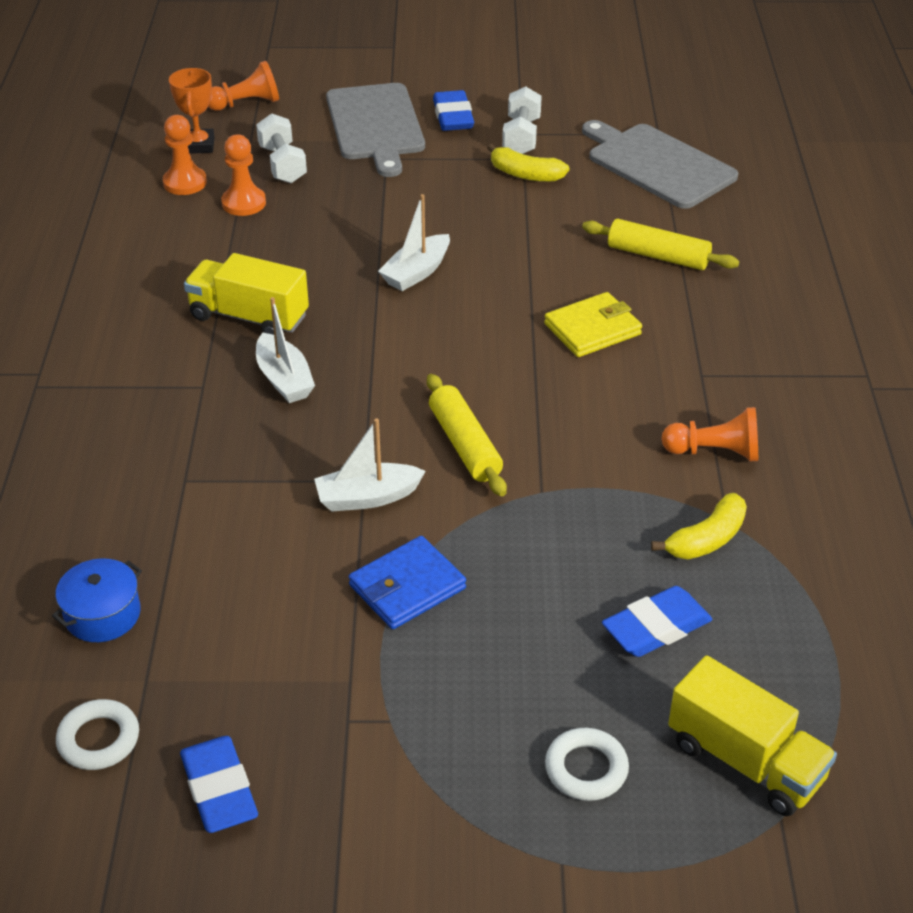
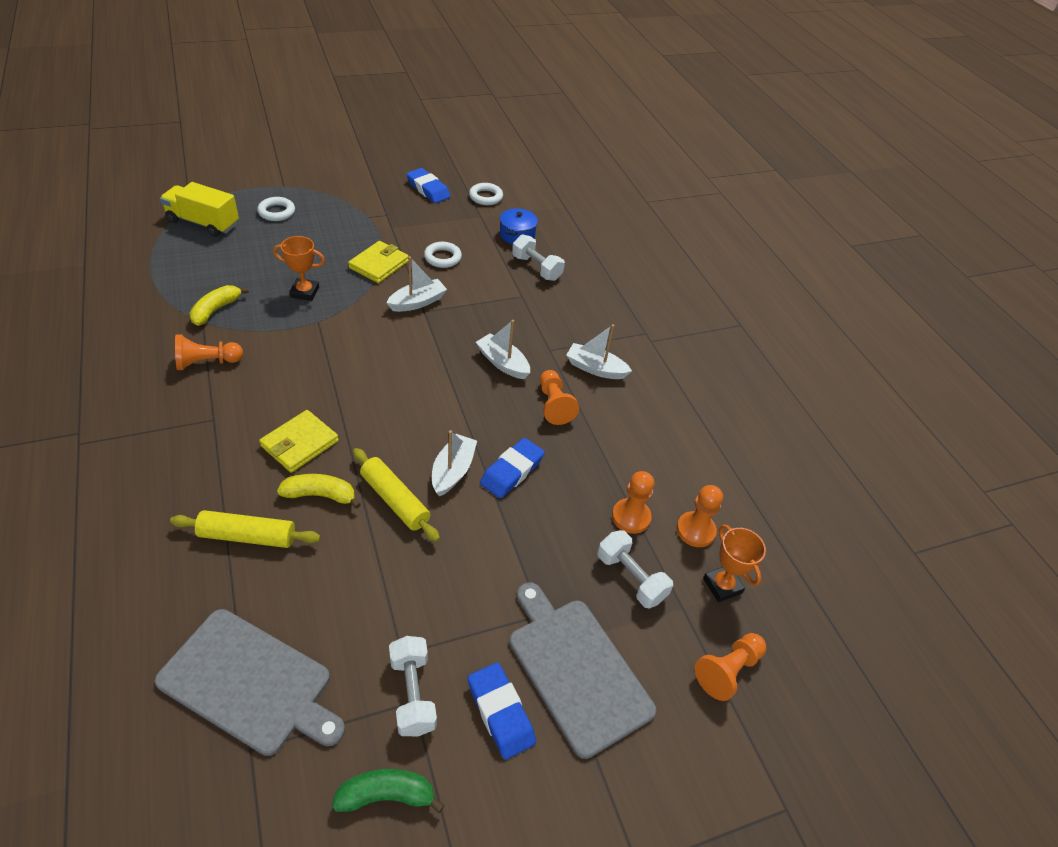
camera: 155 degrees right, 5 degrees up
(120, 530) = (536, 268): none -> white dumbbell
(156, 350) = (595, 368): none -> white boat
(249, 317) = (554, 405): yellow truck -> orange pawn
(281, 583) = (442, 258): none -> white ring
(407, 587) = (379, 265): blue wallet -> yellow wallet
(465, 445) = (371, 340): yellow rolling pin -> yellow rolling pin (395, 500)
(525, 174) = (393, 625): yellow banana -> yellow banana (320, 495)
(554, 549) = (304, 292): none -> orange trophy
(557, 99) = (386, 795): none -> green banana
(656, 628) = (246, 265): blue eraser -> blue eraser (512, 471)

